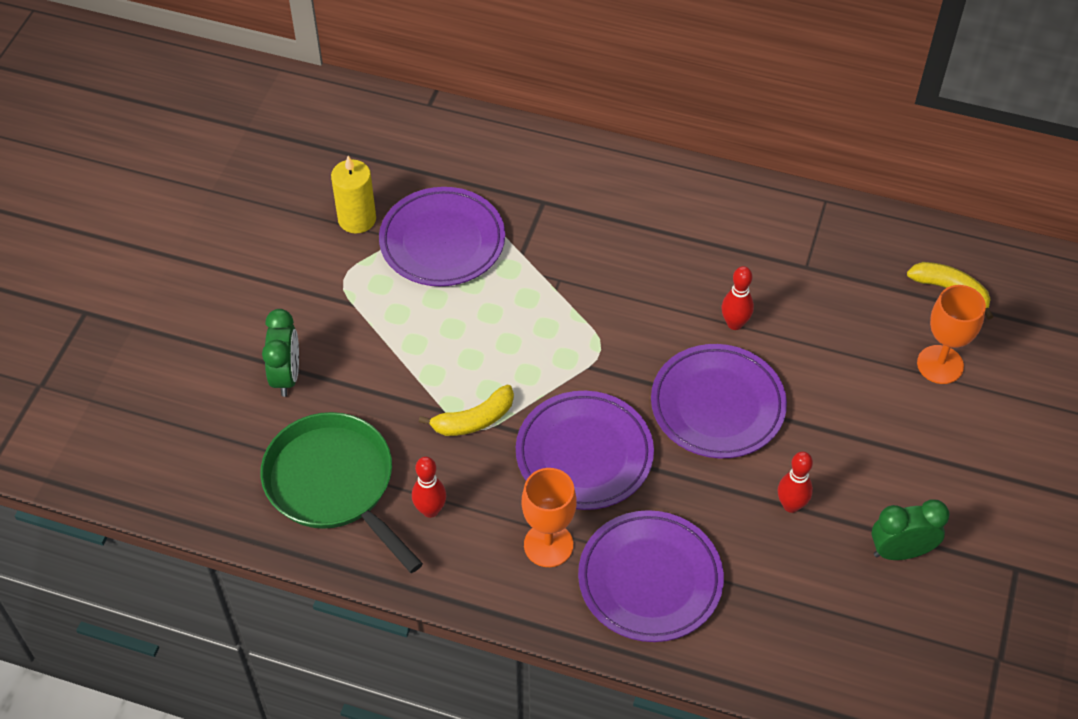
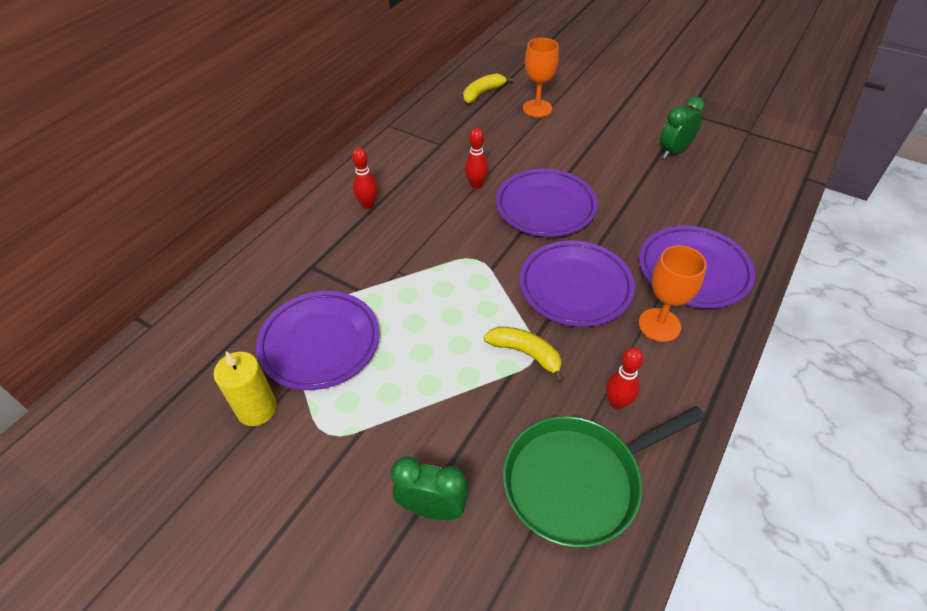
camera: 75 degrees left, 5 degrees down
(474, 420) = (526, 353): yellow banana -> yellow banana turned 45 degrees counterclockwise
(791, 505) = (635, 189): red bowling pin -> red bowling pin (368, 205)
(900, 551) = (674, 151): green clock -> green clock turned 45 degrees clockwise

